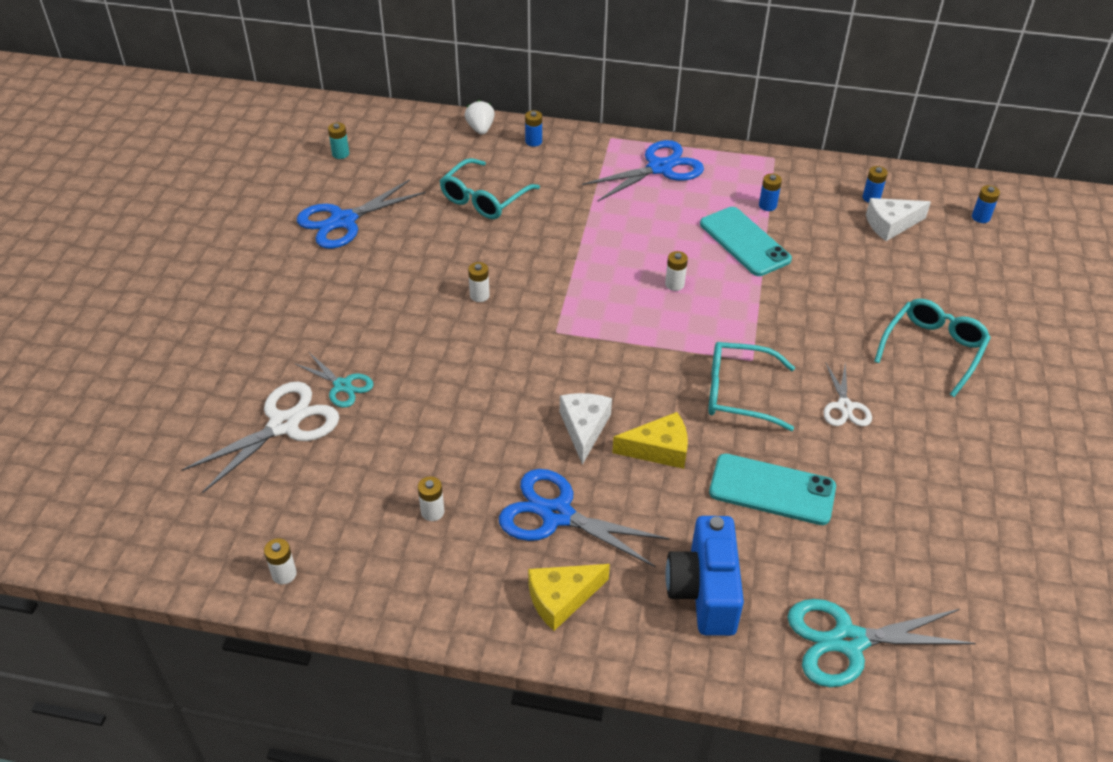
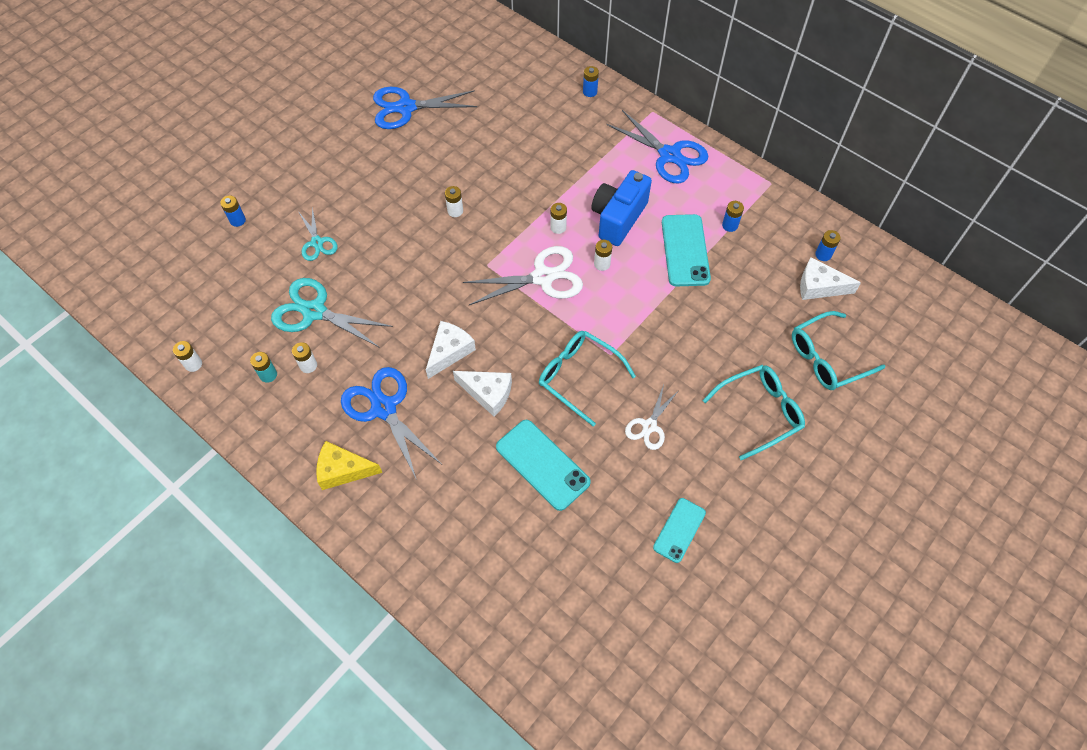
camera: 30 degrees right, 15 degrees up
(284, 425) = (262, 255): white scissors -> white scissors (543, 277)
(340, 154) = (442, 48): turquoise battery -> turquoise battery (268, 375)
(480, 129) = (558, 64): white strawberry -> none
(484, 198) = (517, 129): turquoise glasses -> turquoise glasses (827, 358)
(602, 269) = (558, 227): none -> white battery
(659, 168) = (669, 155): blue scissors -> blue scissors turned 45 degrees clockwise
(659, 449) = (488, 393): yellow cheese -> white cheese
(704, 591) = (437, 515): blue camera -> blue camera (618, 218)
(848, 641) = (505, 603): turquoise scissors -> turquoise scissors (314, 312)
(953, 485) = (679, 530): none -> turquoise phone
(980, 217) = (904, 313): blue battery -> blue battery (237, 220)

